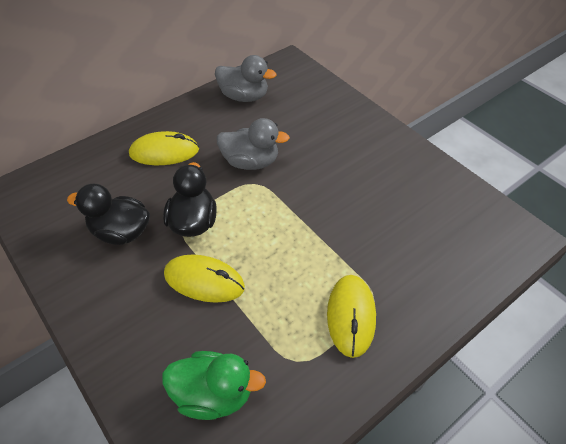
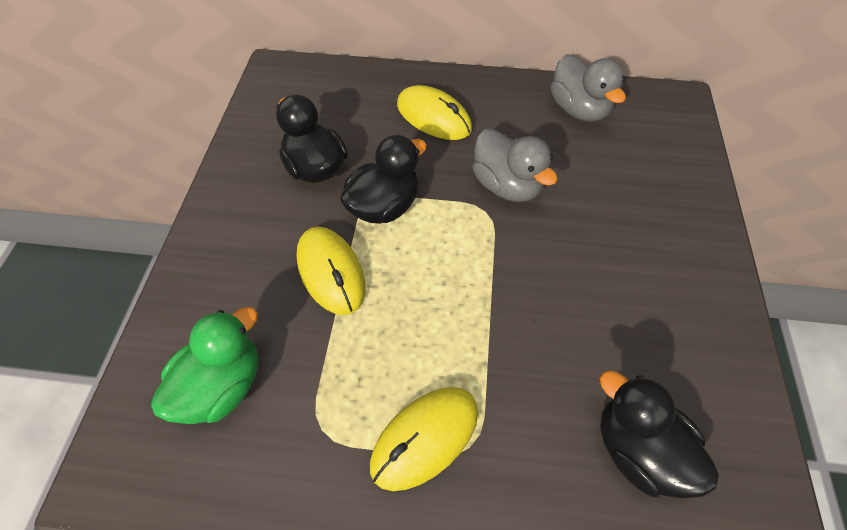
camera: 45 degrees right, 5 degrees up
(213, 394) = (222, 386): green duck -> green duck turned 105 degrees counterclockwise
(441, 238) = (639, 451): none -> black duck

